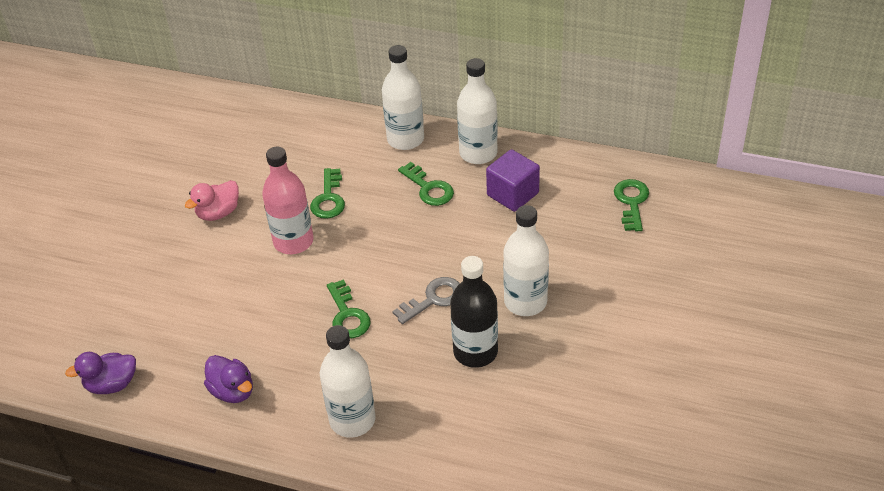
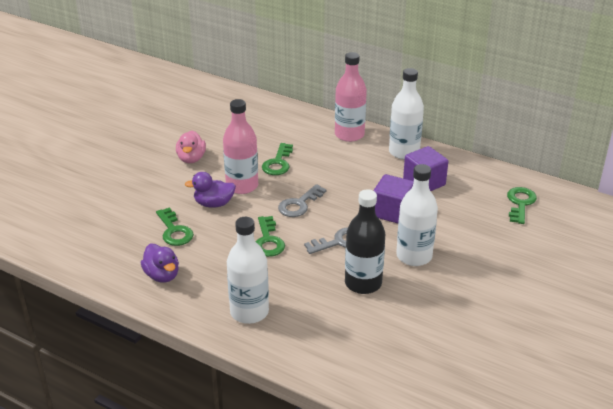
camera: 10 degrees right, 10 degrees down
(112, 384) = (72, 254): purple duck -> purple duck (214, 204)
(218, 213) = (191, 159): pink duck -> pink duck turned 60 degrees counterclockwise
(371, 255) = (299, 204): none -> grey key
(405, 139) = (349, 134): white bottle -> pink bottle
(429, 188) = (358, 168): green key -> green key (174, 231)
(485, 244) = (392, 212): none -> purple cube

